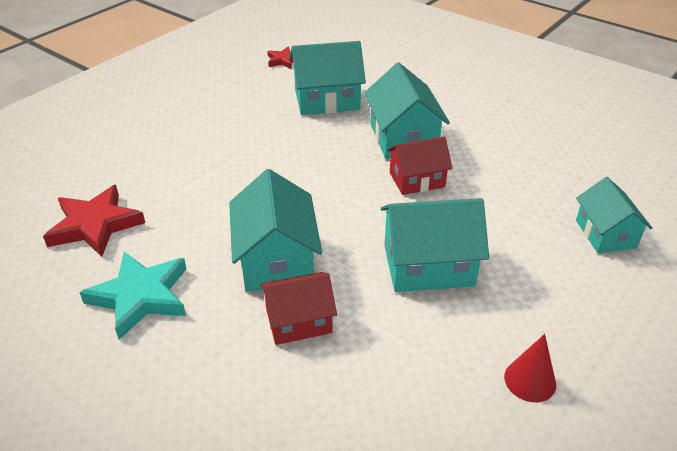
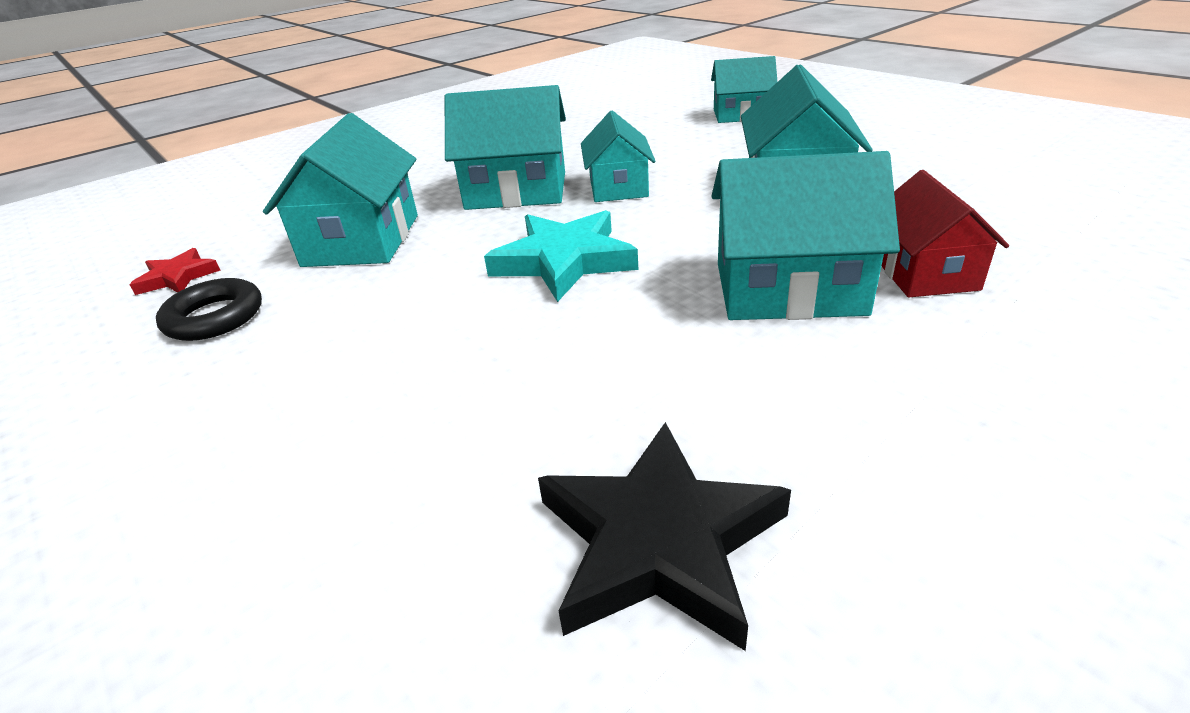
camera: 75 degrees left, 5 degrees down
(95, 225) = (659, 541): red star -> black star
(140, 296) = (912, 439): turquoise star -> turquoise star (564, 261)
(248, 83) = (214, 317): none -> black ring
(417, 180) = (618, 187): red house -> turquoise house
(530, 380) = (966, 156): red cone -> none

